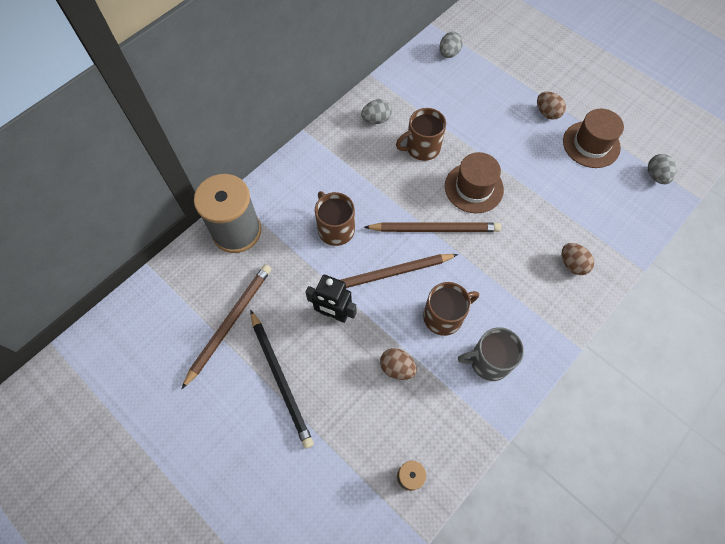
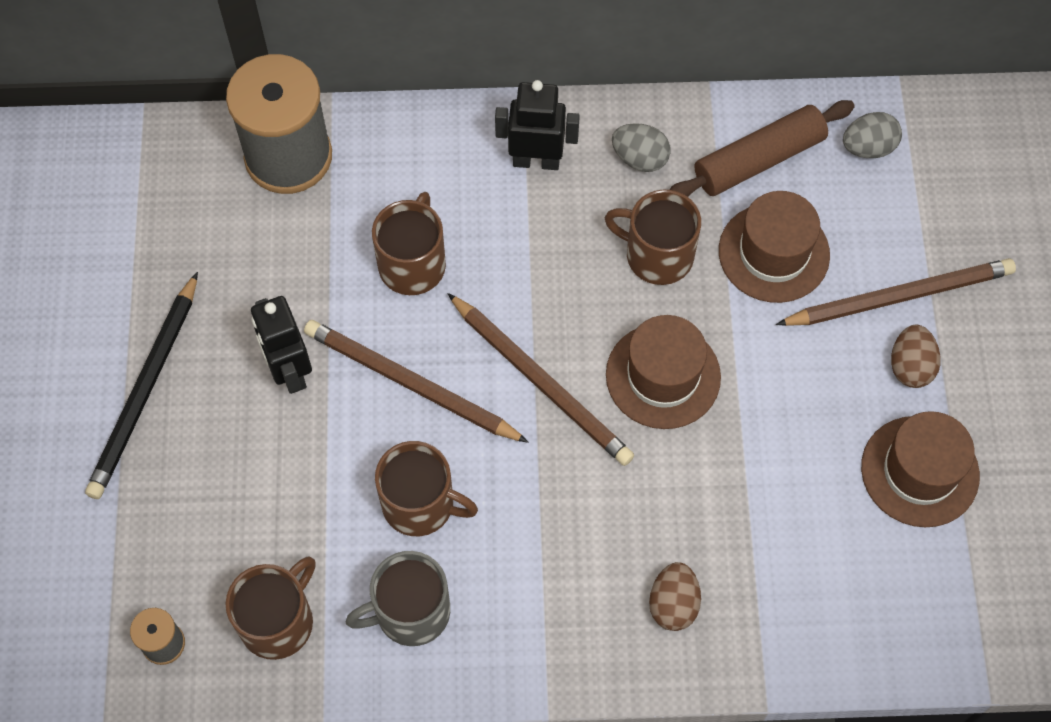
camera: 45 degrees right, 0 degrees up
(230, 323) = (160, 267): brown pencil -> brown pencil (899, 296)
(339, 151) = (536, 161): none -> black robot
(397, 368) = (291, 508): brown egg -> none
(418, 86) = (758, 160): none -> brown rolling pin
(444, 418) = (278, 621): none -> brown mug
(460, 113) = (774, 253): none -> brown hat
(489, 361) = (410, 612): grey mug -> grey mug turned 60 degrees counterclockwise
(656, 176) = (962, 606): grey egg -> none

